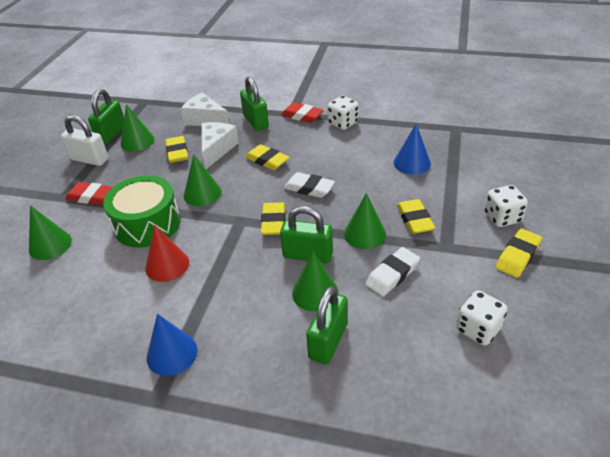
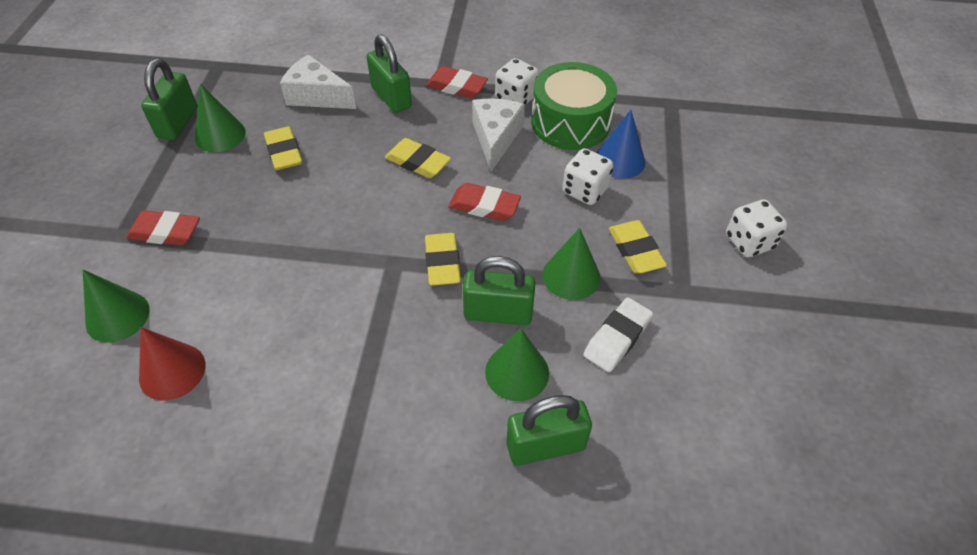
camera: 10 degrees left, 10 degrees up
(89, 159) = (152, 168): white padlock -> none
(147, 224) = (259, 274): green drum -> green drum (570, 122)
(167, 265) = (300, 340): red cone -> red cone (172, 371)
(172, 353) = (331, 482): blue cone -> none
(202, 193) = (332, 220): green cone -> none
(217, 149) = (341, 146): white cheese -> white cheese (495, 138)
(309, 188) = (484, 206): white eraser -> red eraser
(328, 341) = (545, 446): green padlock -> green padlock turned 60 degrees clockwise
(478, 329) = (738, 413): white dice -> white dice (585, 190)
(517, 256) = (775, 300): yellow eraser -> none

